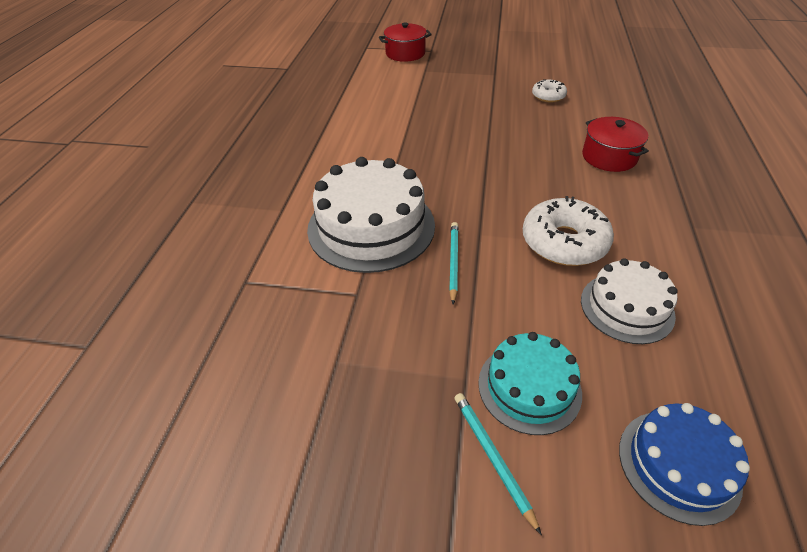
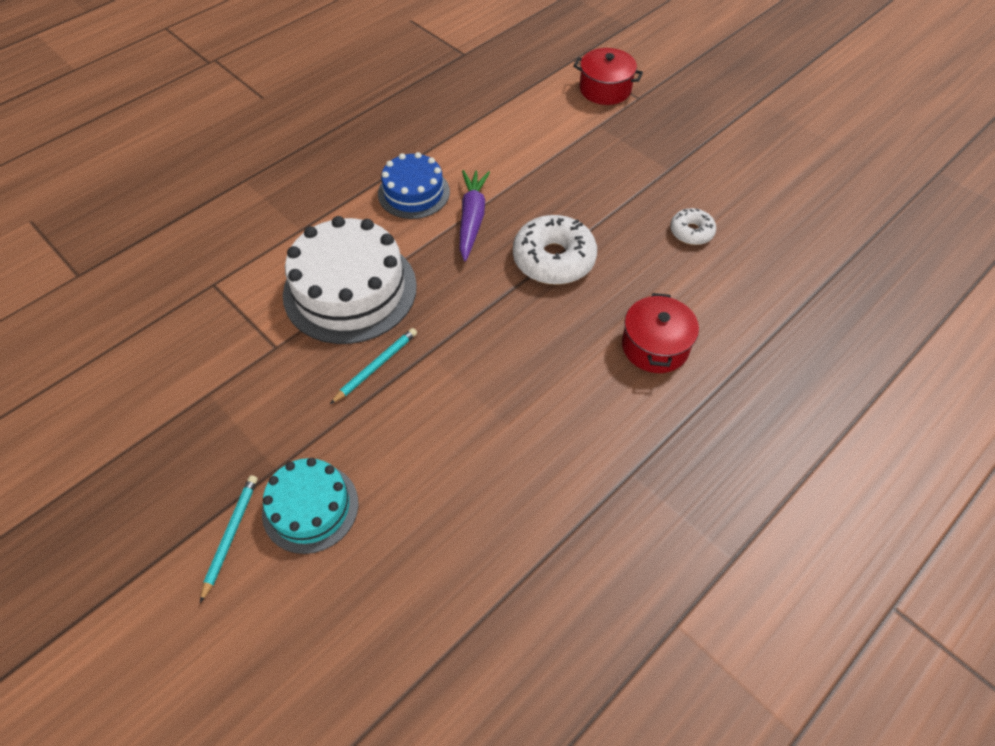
camera: 35 degrees right, 10 degrees up
(407, 147) = (472, 219): none -> purple carrot
(564, 242) = (489, 408): white donut -> white donut (553, 259)
(627, 307) = (463, 502): white cake -> none
(678, 464) = (341, 637): blue cake -> blue cake (414, 193)

